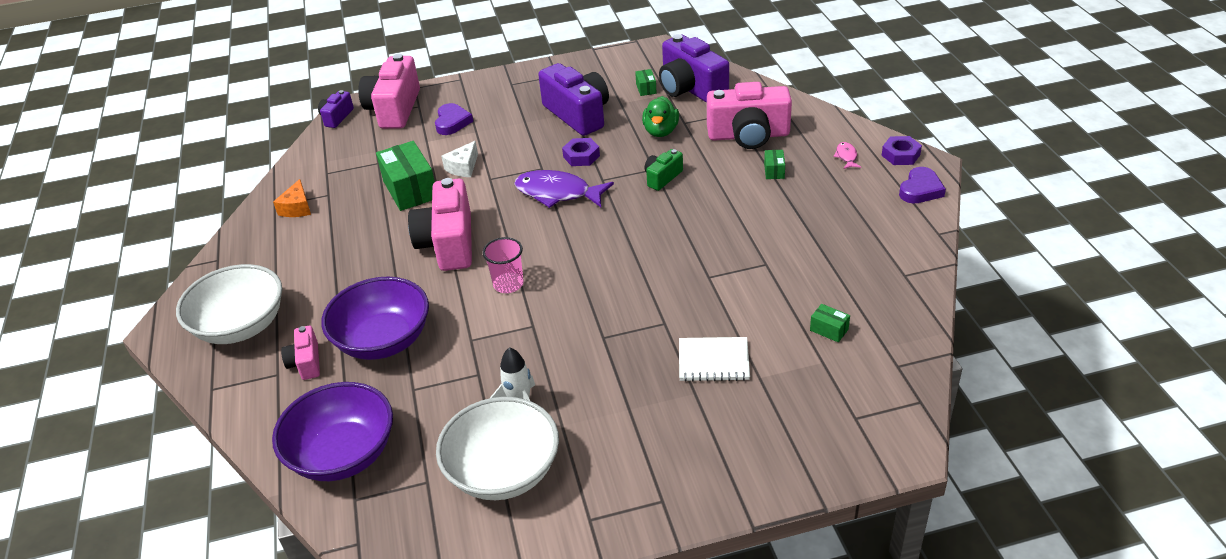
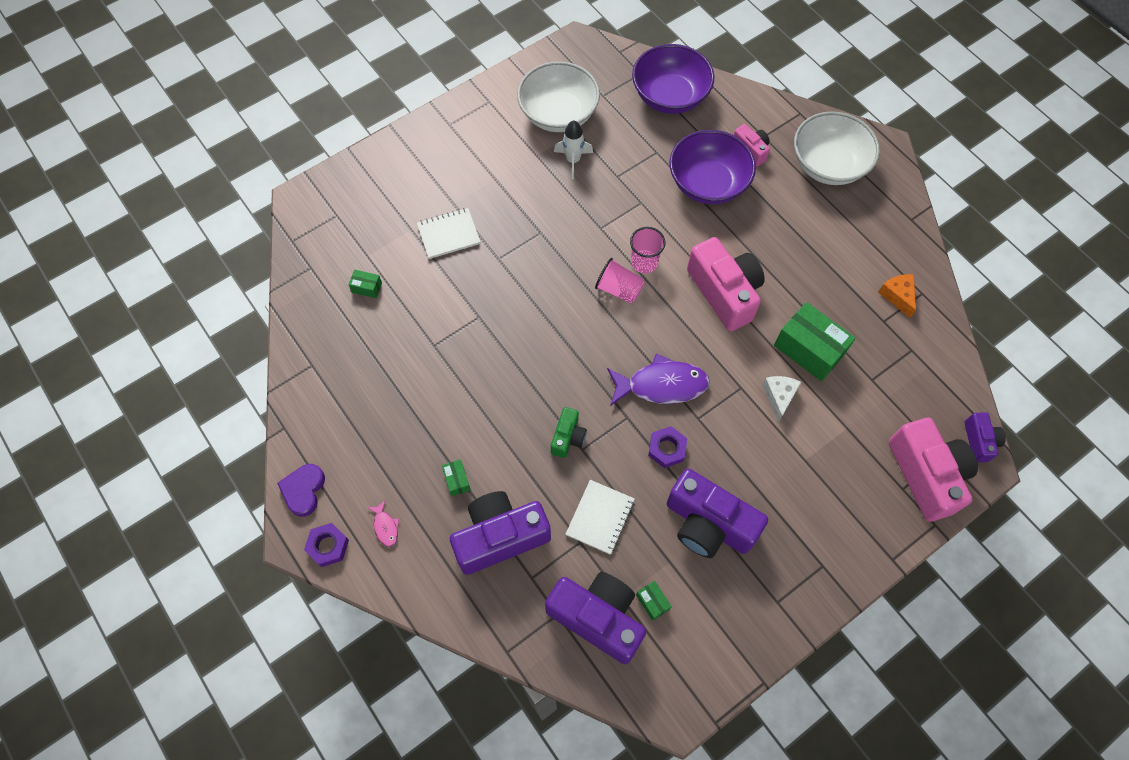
camera: 155 degrees right, 25 degrees up
(452, 122) = (842, 469): purple heart -> none
(550, 268) = (619, 289): none -> pink cup
(661, 131) = (600, 517): green duck -> white notebook
(748, 135) = (500, 537): pink camera -> purple camera

